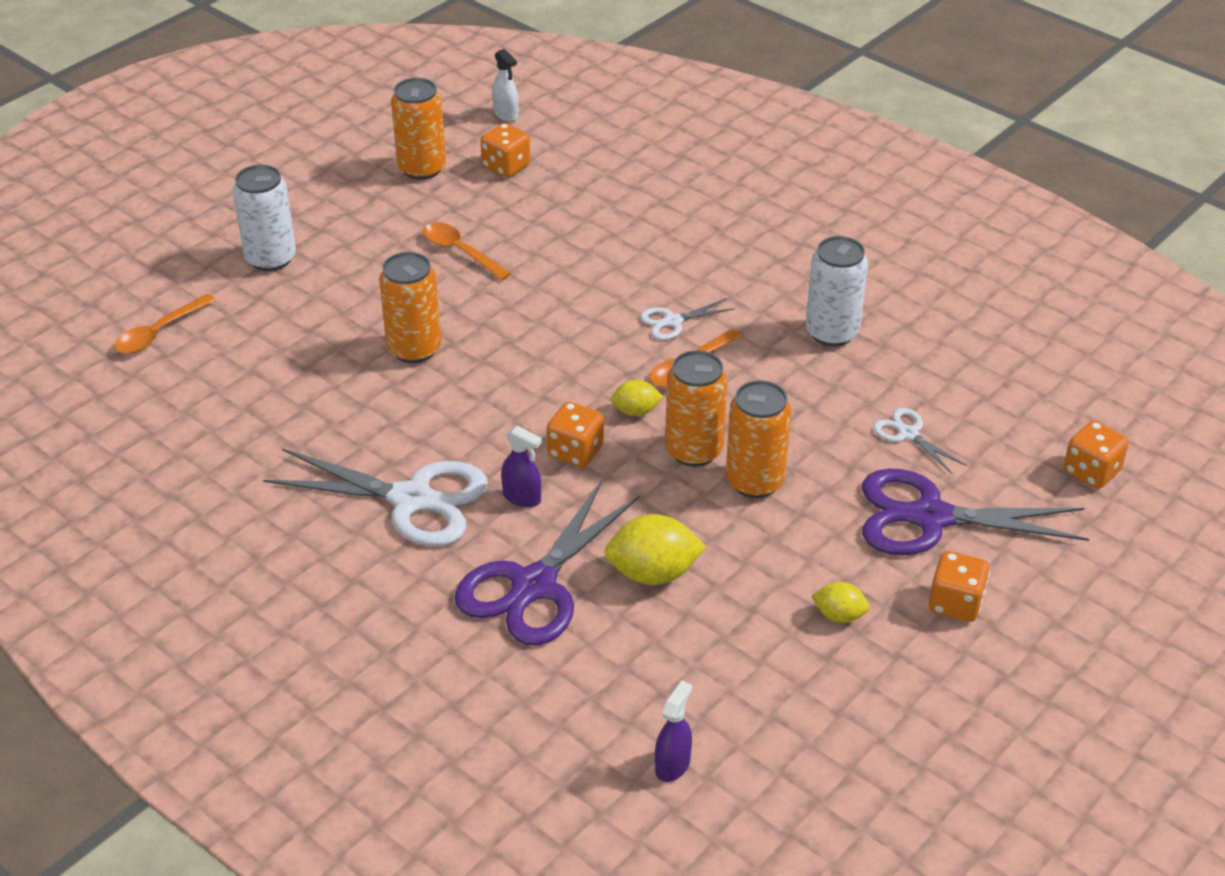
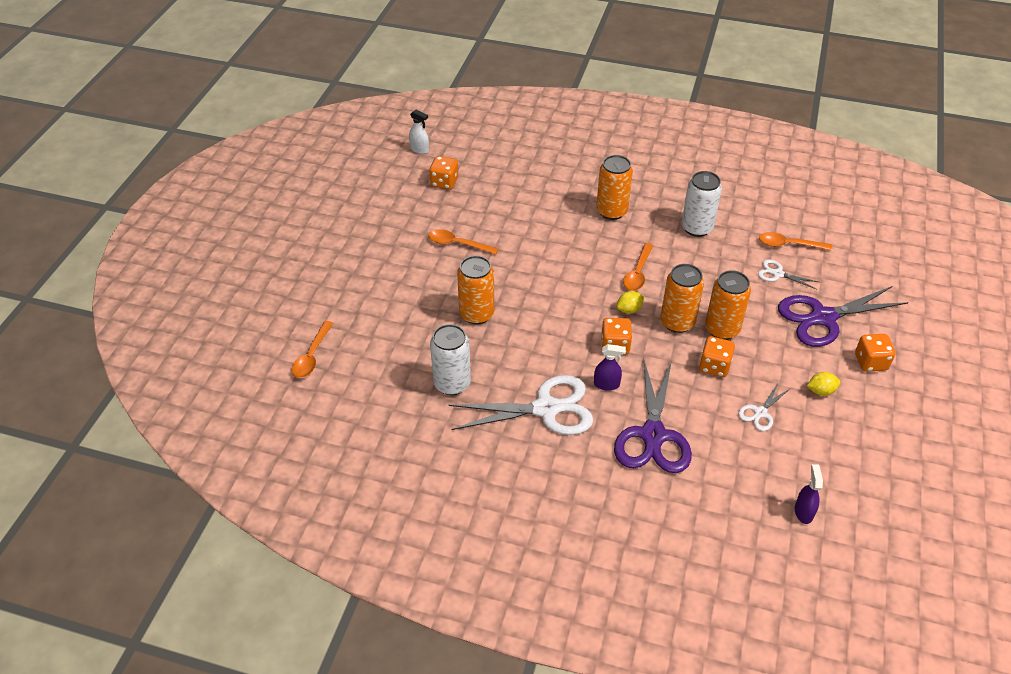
camera: 25 degrees left, 5 degrees up
(271, 259) = (346, 284): white can -> white can (452, 383)
(422, 168) = (395, 198): orange can -> orange can (611, 211)
(653, 573) = (710, 403): yellow lemon -> none
(673, 321) = (609, 249): white scissors -> white scissors (760, 413)
(961, 399) = (789, 245): none -> orange spoon
(1091, 471) = (879, 264): orange dice -> orange dice (714, 366)

